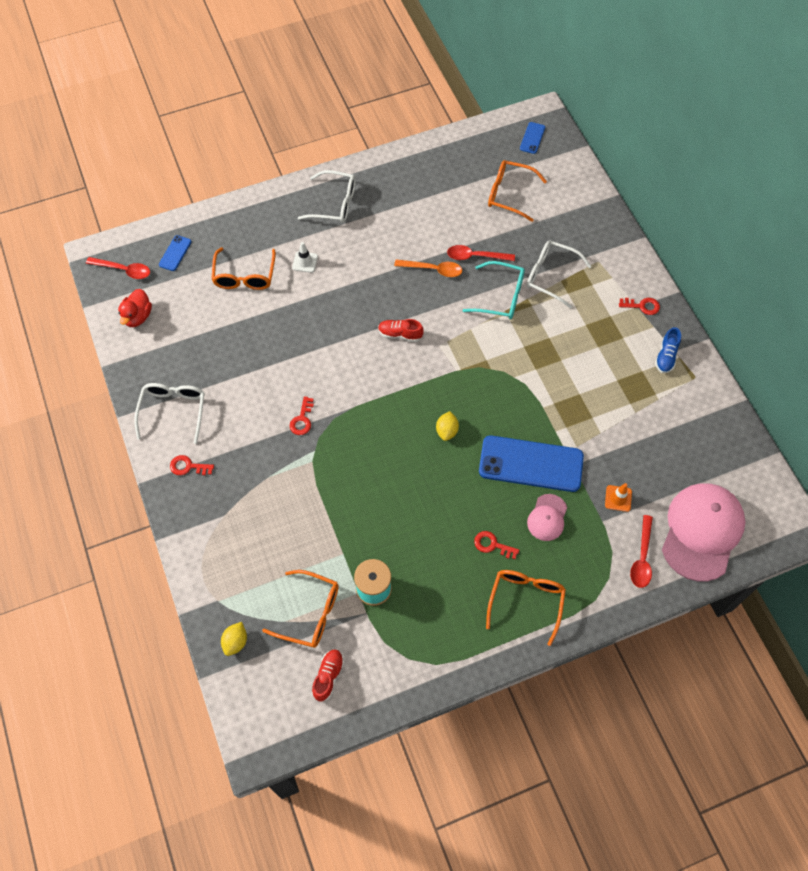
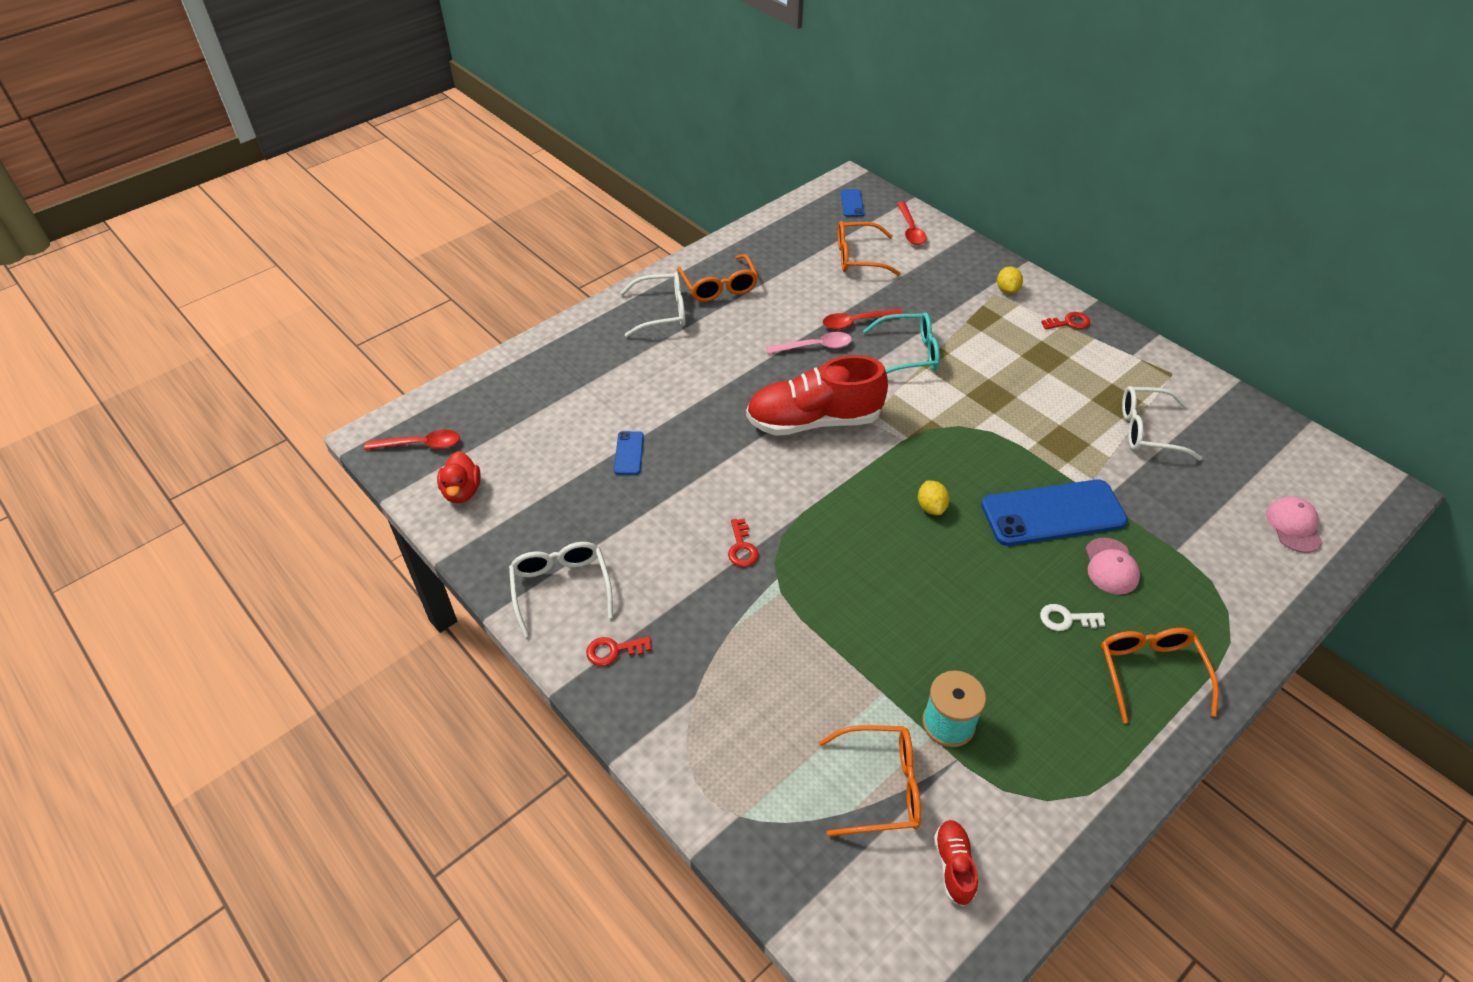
camera: 20 degrees left, 15 degrees down
(175, 253) = (483, 409): blue phone -> blue phone (629, 453)
(235, 642) = (795, 866): yellow lemon -> yellow lemon (1007, 290)
(244, 276) = (586, 411): orange glasses -> orange glasses (719, 287)
(305, 262) = (656, 377): white traffic cone -> none
(400, 334) = (814, 421): red shoe -> red shoe, size x2.29
(433, 269) = (815, 347): orange spoon -> pink spoon
(492, 545) = (1066, 619): red key -> white key
(550, 276) = (951, 320): white glasses -> white glasses (1147, 430)
(618, 498) = (1177, 520): orange traffic cone -> none
(642, 557) = (1249, 575): red spoon -> red spoon (910, 230)
(666, 356) = (1127, 362): blue shoe -> none
(702, 532) = (1294, 526): pink cap -> pink cap, size x0.49

